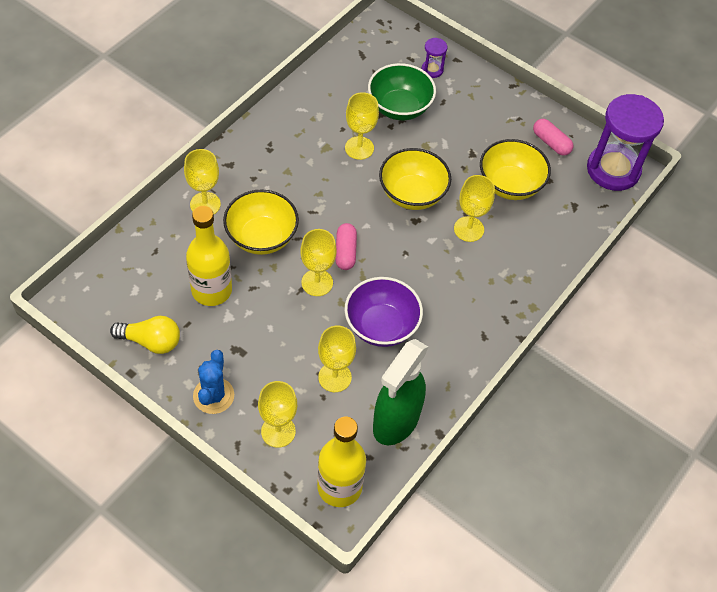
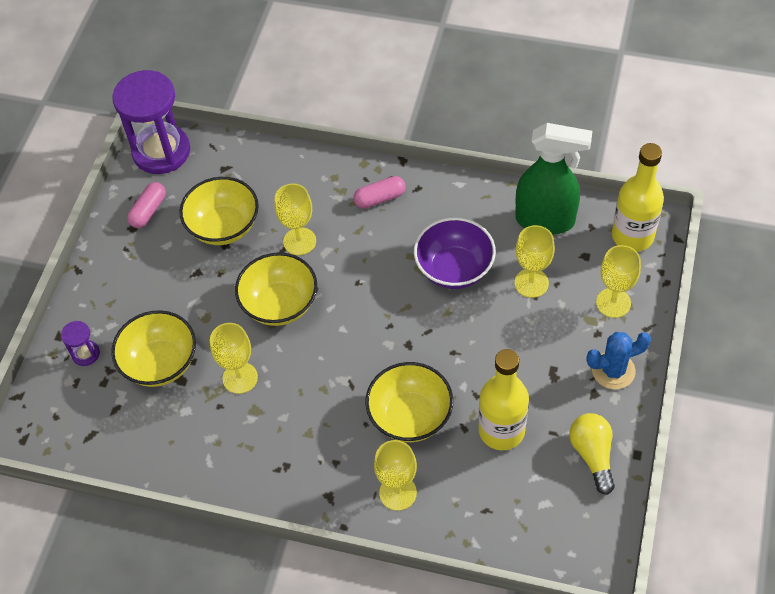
camera: 105 degrees left, 0 degrees up
(317, 282) = (437, 342): yellow goblet -> none
(345, 252) = (386, 333): pink capsule -> pink capsule (380, 198)
(399, 107) = (160, 363): green bowl -> yellow bowl

